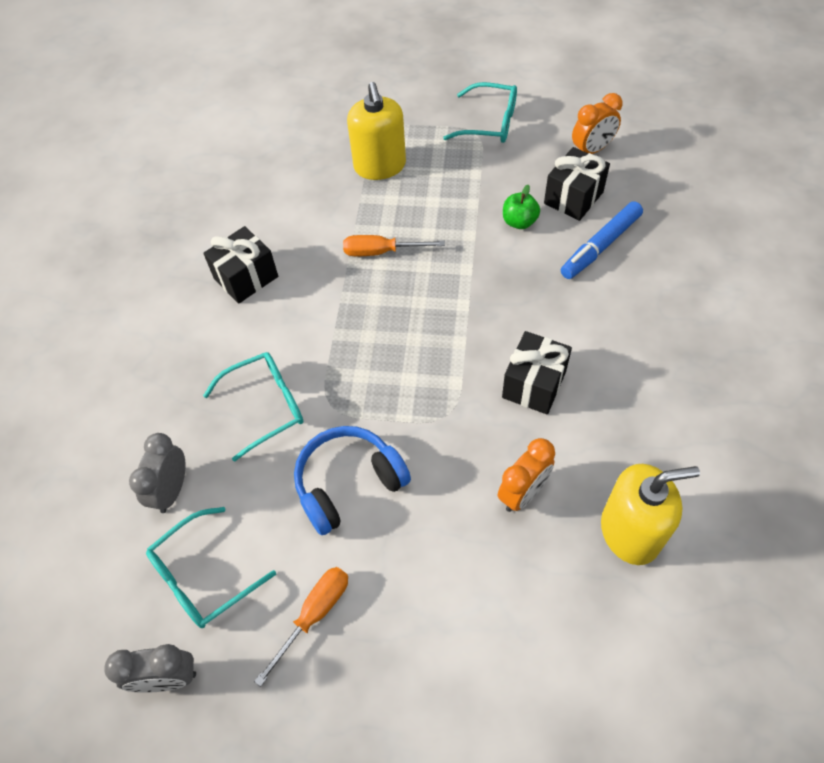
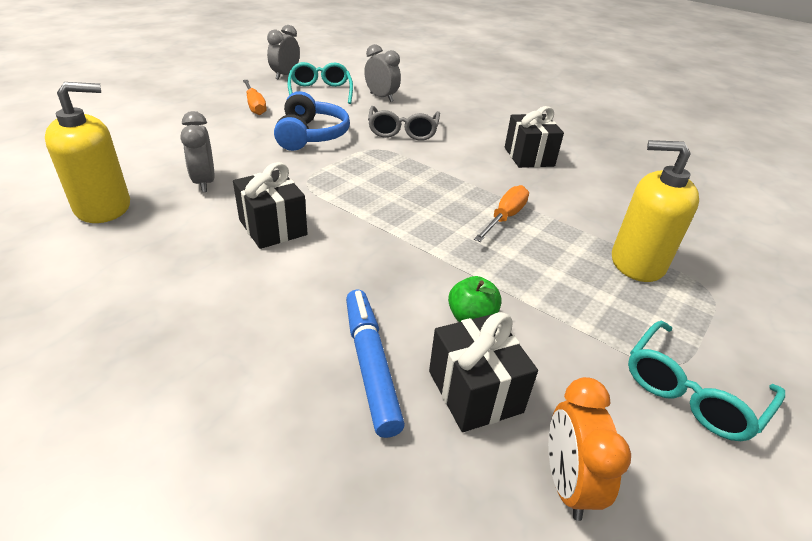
camera: 115 degrees right, 20 degrees down
(265, 406) = (403, 131): turquoise glasses -> grey glasses
(523, 493) = (204, 182): orange clock -> grey clock
(630, 532) = (103, 207): yellow soap dispenser -> yellow soap dispenser turned 135 degrees counterclockwise

